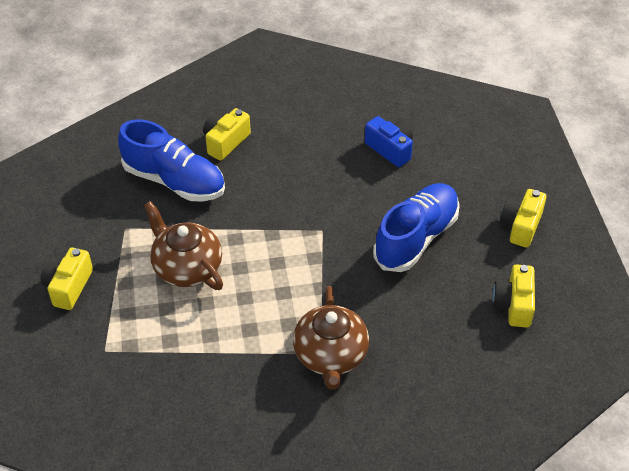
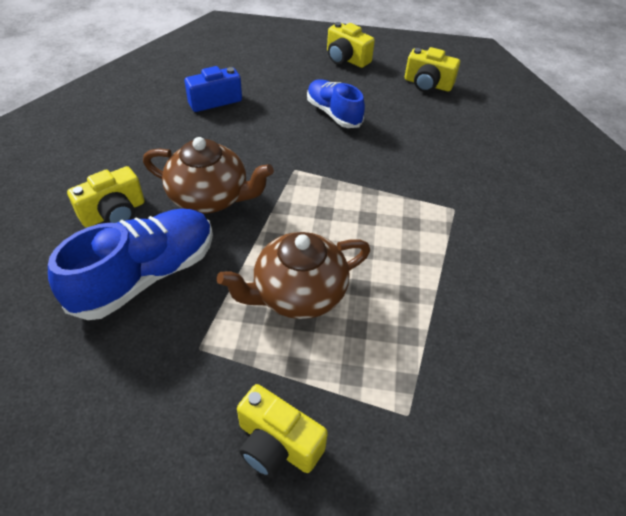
camera: 75 degrees left, 0 degrees up
(225, 142) = (114, 213): yellow camera -> yellow camera turned 90 degrees counterclockwise
(330, 356) = (459, 202): brown teapot -> brown teapot (210, 197)
(416, 238) = (333, 113): blue shoe -> blue shoe, size x0.64

